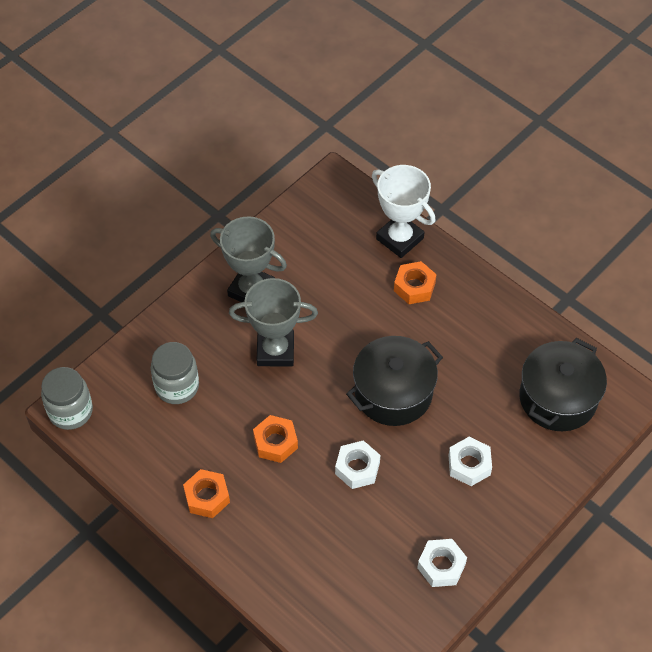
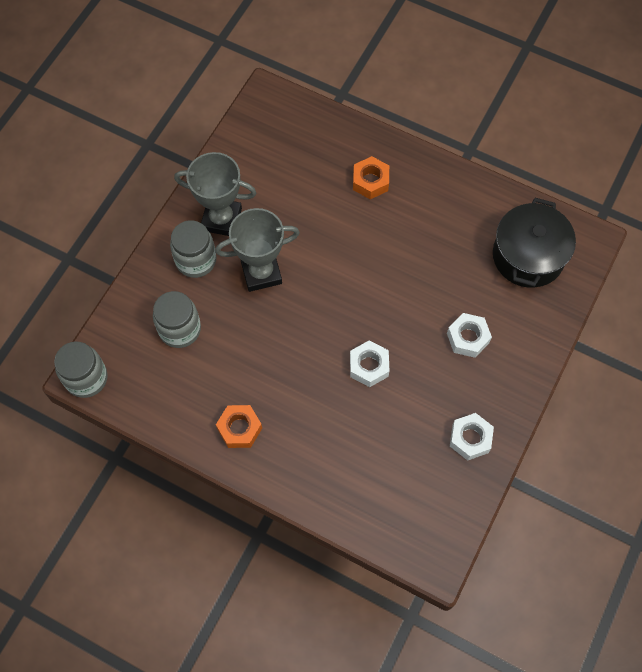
camera: 15 degrees left, 10 degrees up
(213, 323) = (196, 260): none -> grey jar
(275, 442) = (287, 360): orange nut -> none
(393, 393) = (380, 287): black pot -> none
(400, 238) = (344, 138): white trophy -> none

